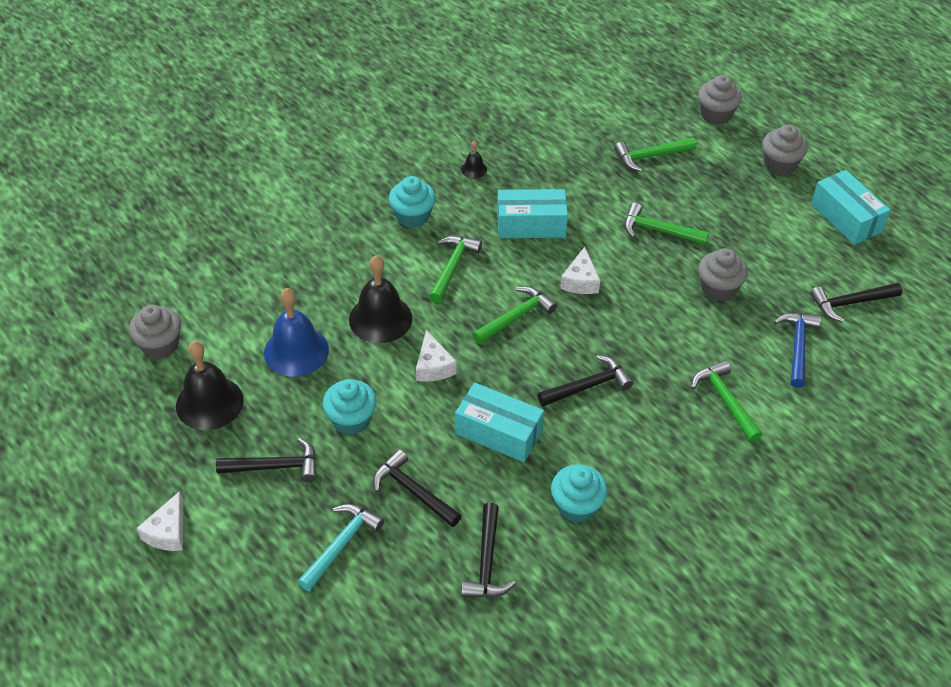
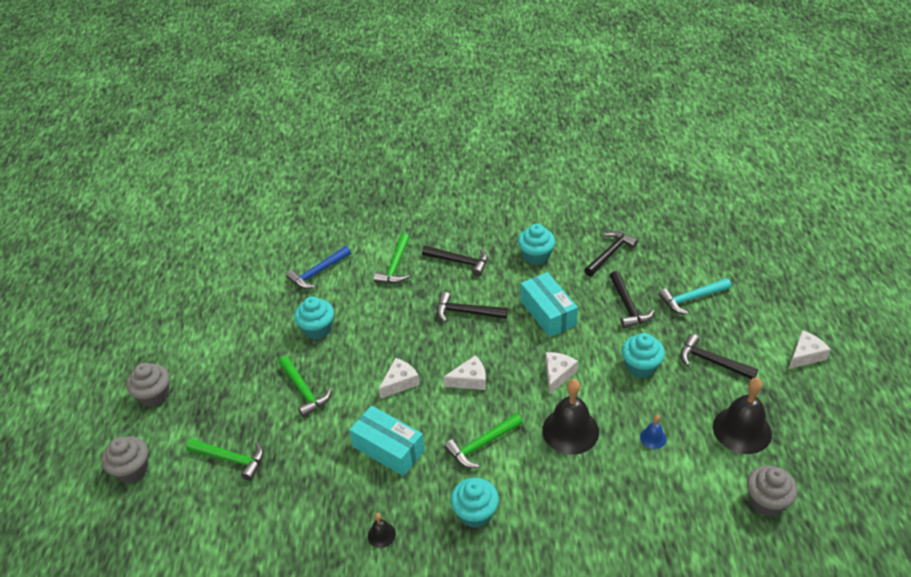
camera: 140 degrees left, 5 degrees down
(296, 351) = (653, 438): blue bell -> blue bell, size x0.46
(516, 317) = (470, 380): green hammer -> white cheese
(718, 288) = (317, 329): grey cupcake -> turquoise cupcake
(846, 218) = (175, 331): turquoise box -> none
(850, 303) = (254, 280): black hammer -> black hammer (460, 262)

